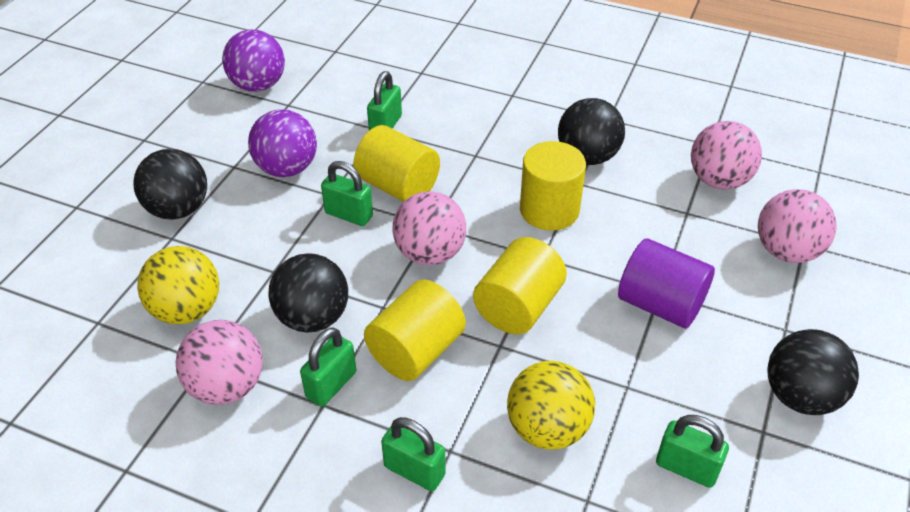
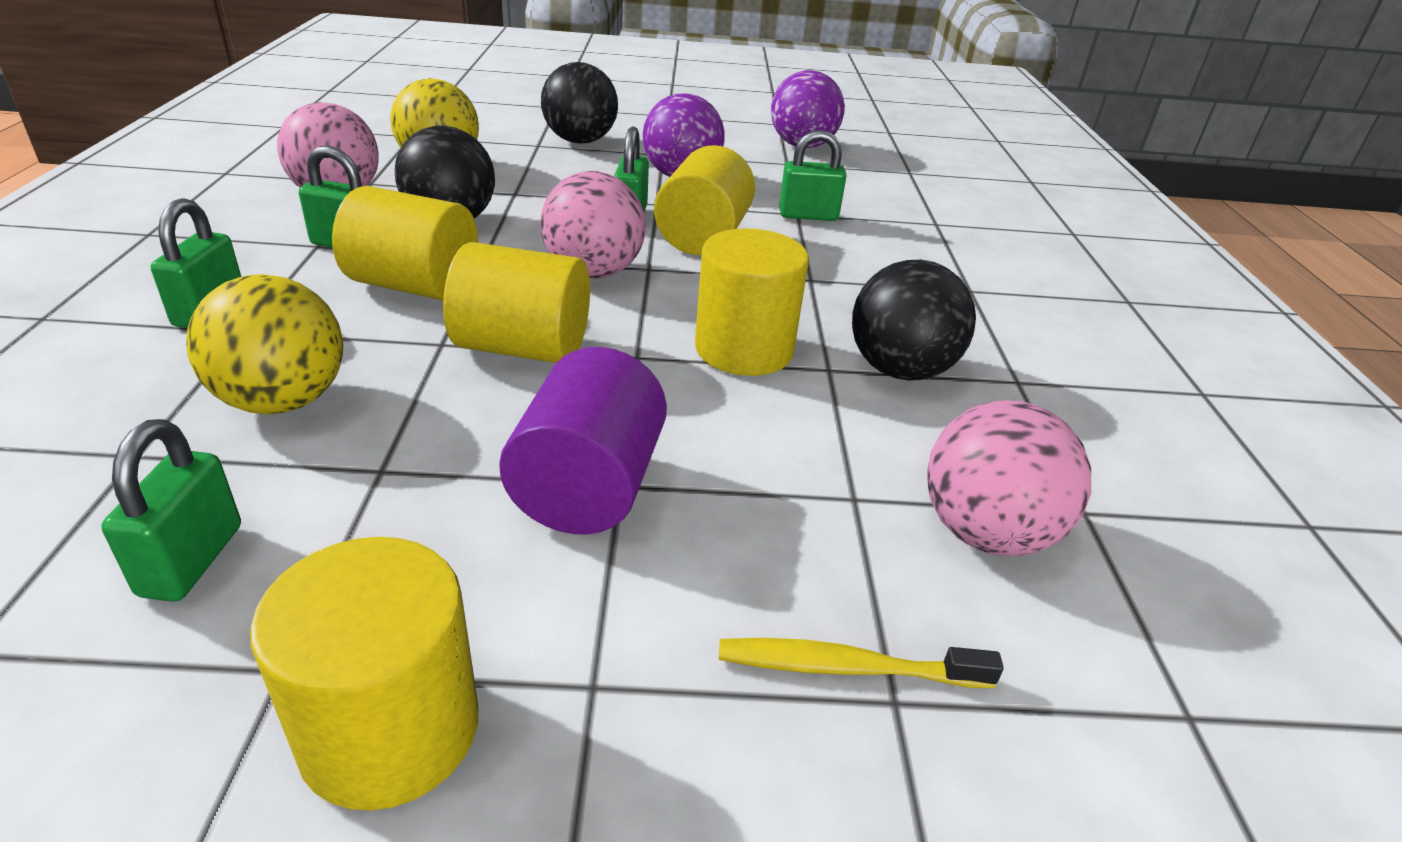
camera: 65 degrees right, 10 degrees down
(786, 251) = (847, 668): pink ball -> yellow toothbrush
(800, 396) = (390, 730): black ball -> yellow cylinder

